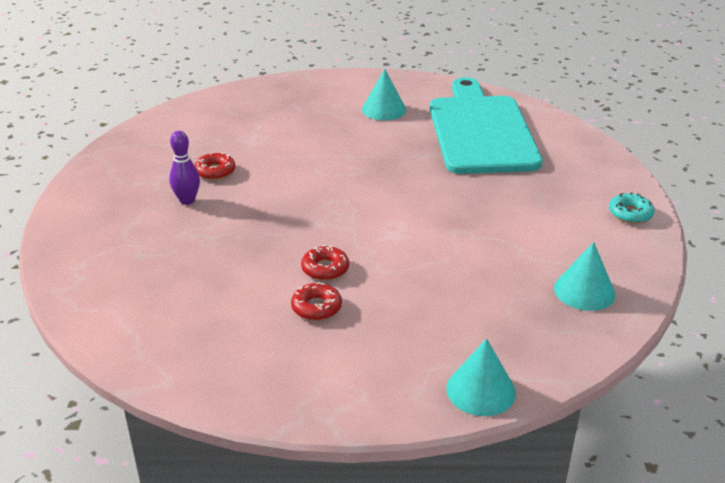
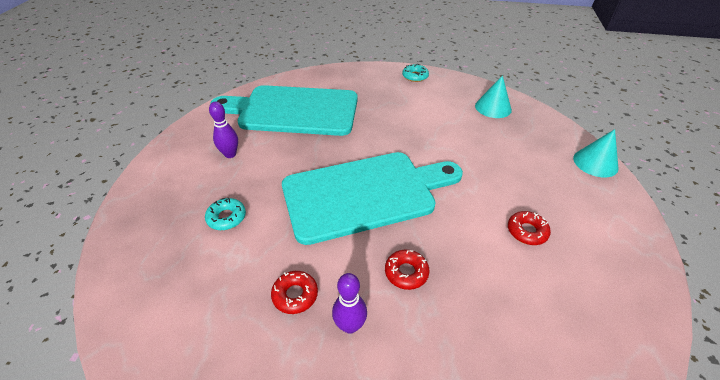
camera: 80 degrees left, 10 degrees up
(295, 125) = (226, 217): none -> turquoise donut
(325, 269) = (475, 221): red donut -> red donut (406, 272)
(348, 193) = (364, 194): none -> turquoise cutting board
(384, 109) = (230, 154): turquoise cone -> purple bowling pin

